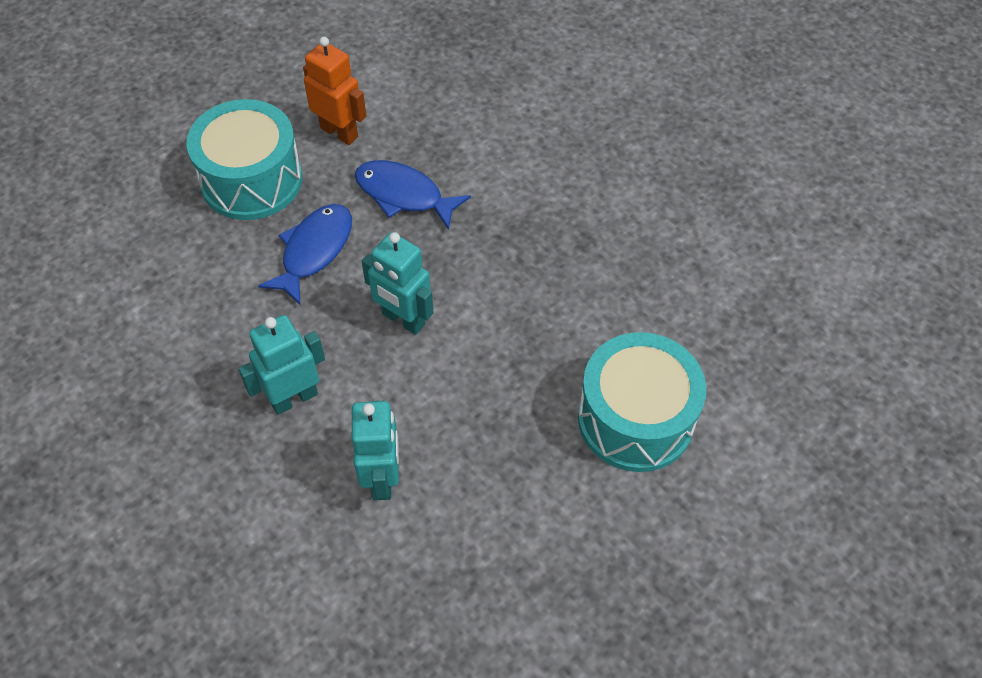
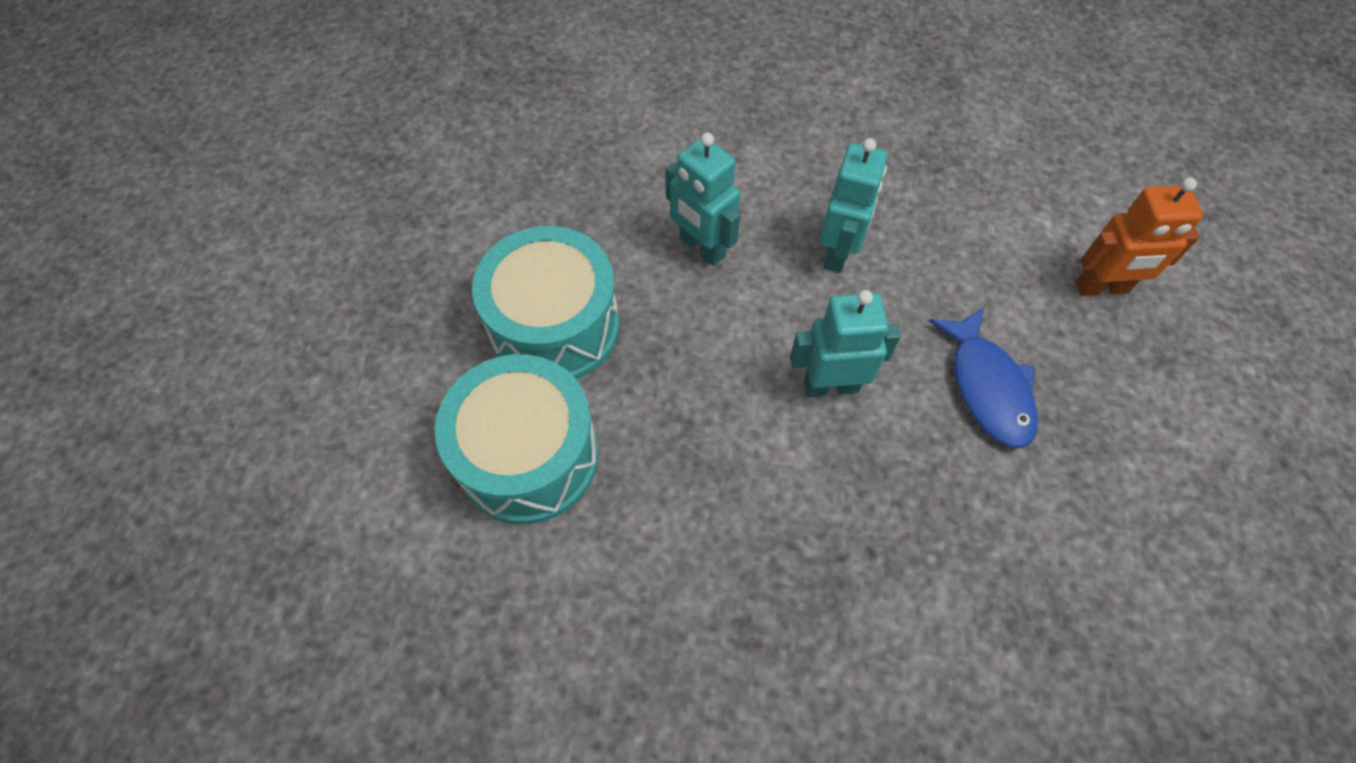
camera: 140 degrees right, 5 degrees up
(251, 180) = (1141, 412): turquoise drum -> turquoise drum (555, 326)
(339, 132) = (1150, 550): orange robot -> orange robot (1101, 288)
(404, 195) = (988, 525): blue fish -> none

